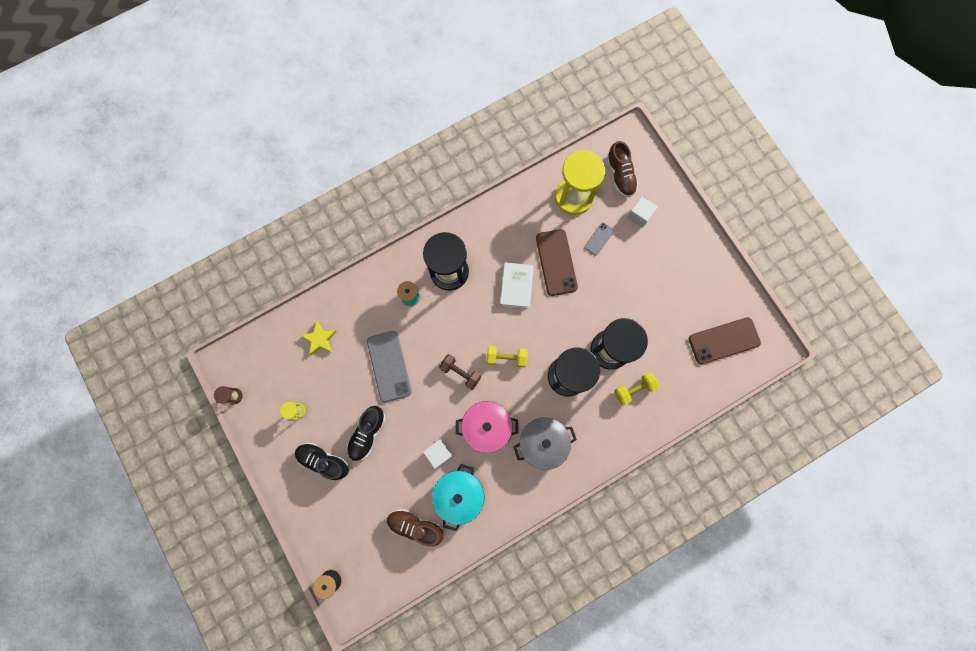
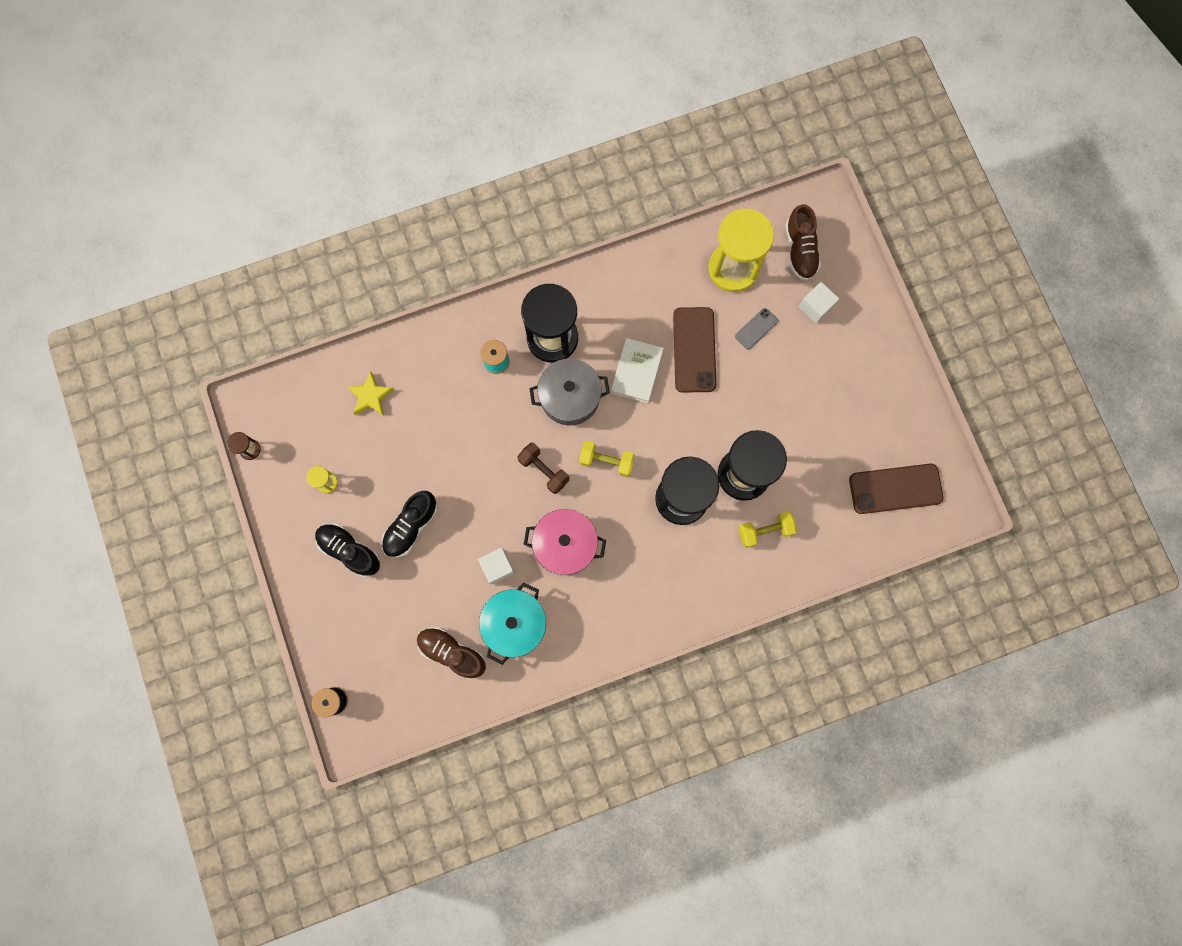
camera: 10 degrees right, 0 degrees up
(389, 366) = (453, 446): grey phone -> none
(543, 442) = (634, 578): grey pot -> grey pot (570, 397)

